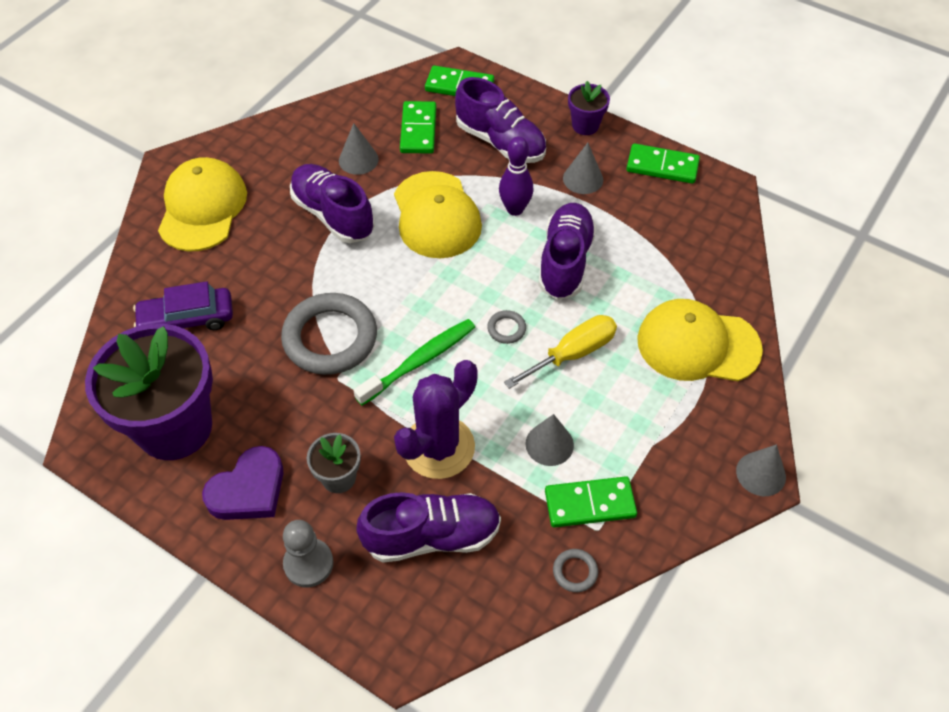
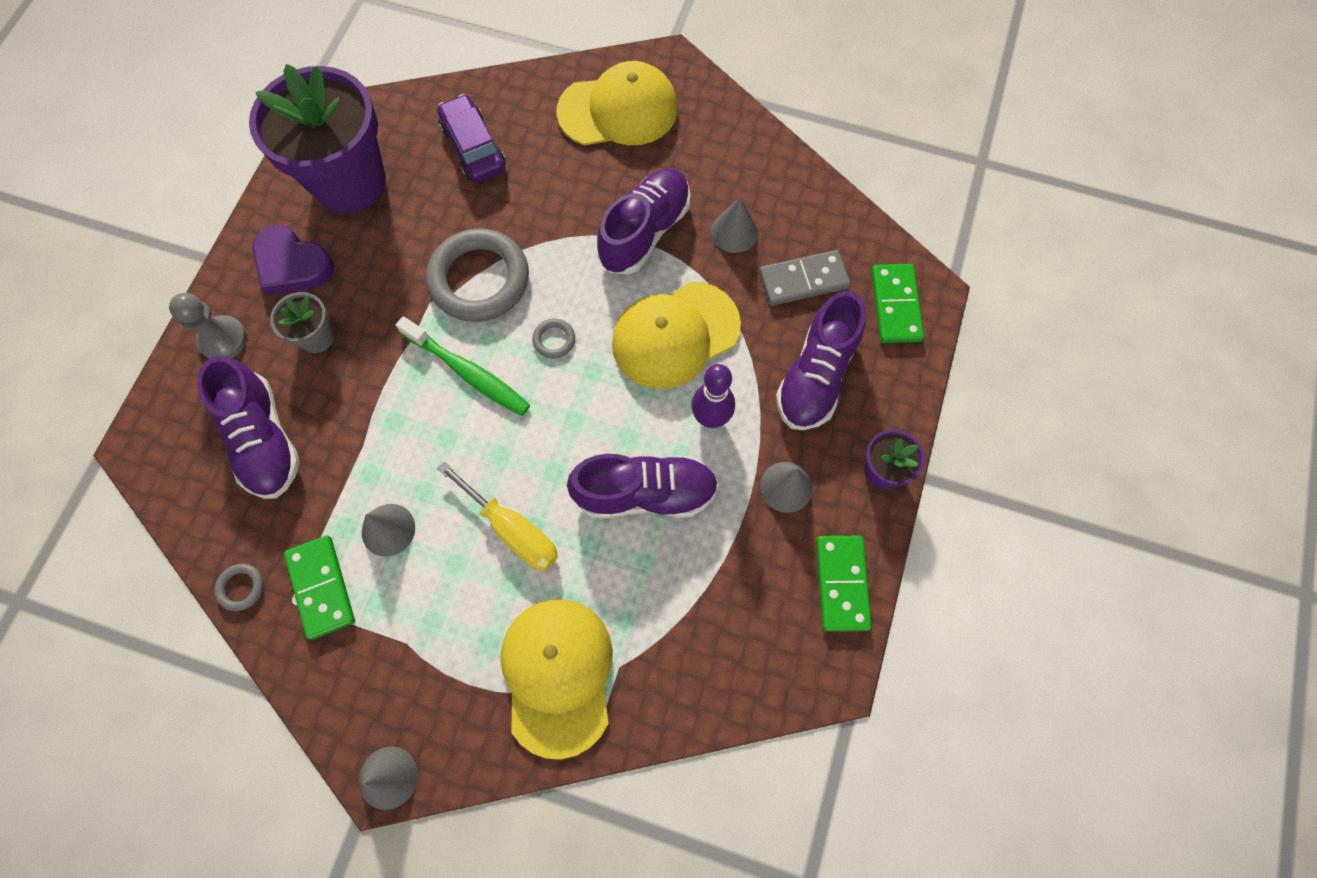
camera: 75 degrees right, 15 degrees up
(418, 130) = (803, 280): green domino -> grey domino
(438, 447) = (366, 419): purple cactus -> none
(506, 329) = (531, 450): grey ring -> grey ring (554, 340)

